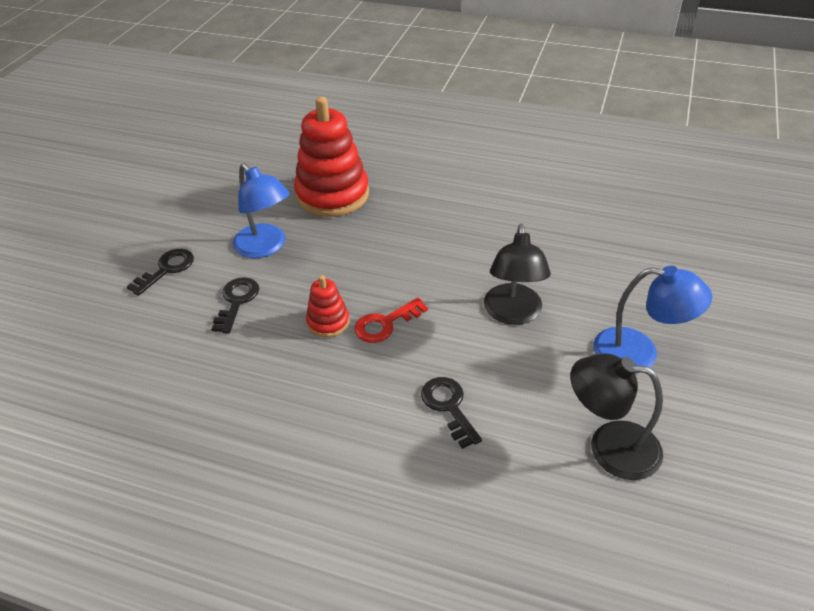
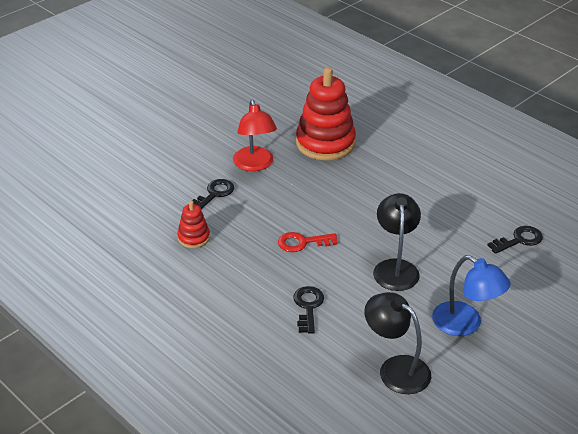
camera: 25 degrees right, 5 degrees down
(167, 269) = (181, 158): black key -> black key (519, 240)
(265, 247) = (255, 165): blue lamp -> red lamp
(328, 322) = (265, 228): red stacking toy -> red stacking toy (193, 238)
(513, 314) = (395, 268): black lamp -> black lamp turned 150 degrees clockwise

